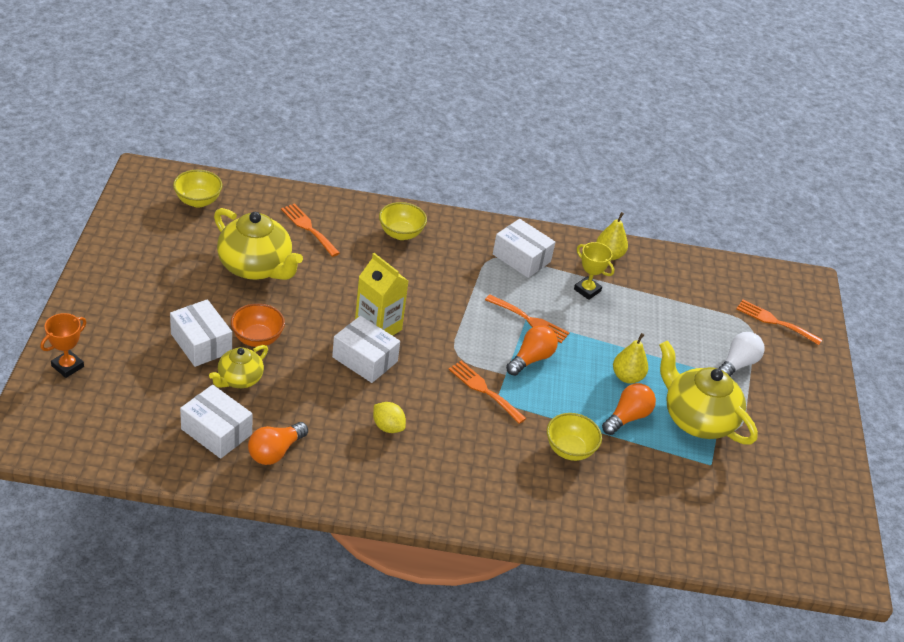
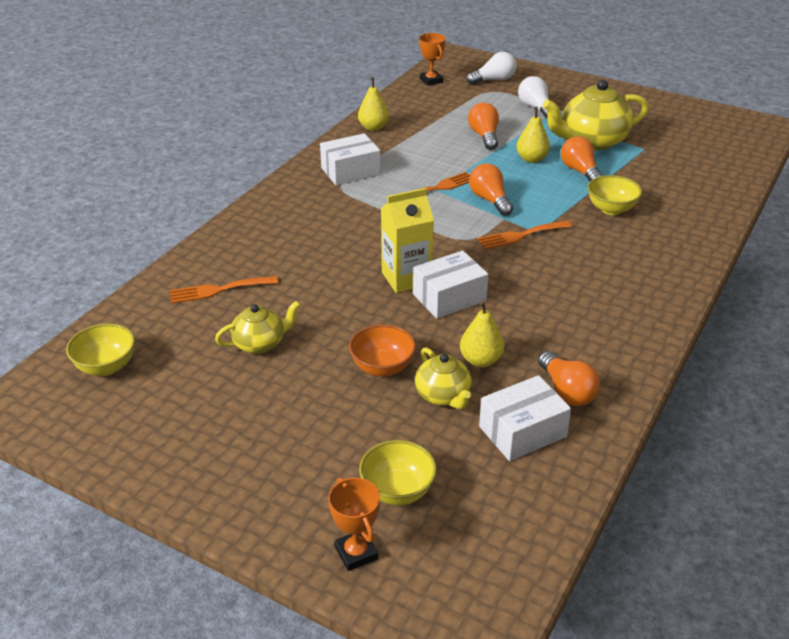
camera: 60 degrees left, 5 degrees down
(201, 343) = (369, 415): white box -> none
(256, 267) = (260, 343): yellow teapot -> yellow teapot, size x0.56
(291, 393) = (480, 360): none -> yellow pear
(388, 427) = (552, 304): yellow lemon -> none
(401, 234) = (270, 231): yellow bowl -> yellow bowl (397, 491)
(587, 290) = (413, 149): yellow trophy -> none
(648, 335) = (484, 136): none -> orange light bulb
(735, 275) = (431, 81): none -> orange trophy
(774, 321) = (493, 80): orange fork -> white light bulb

